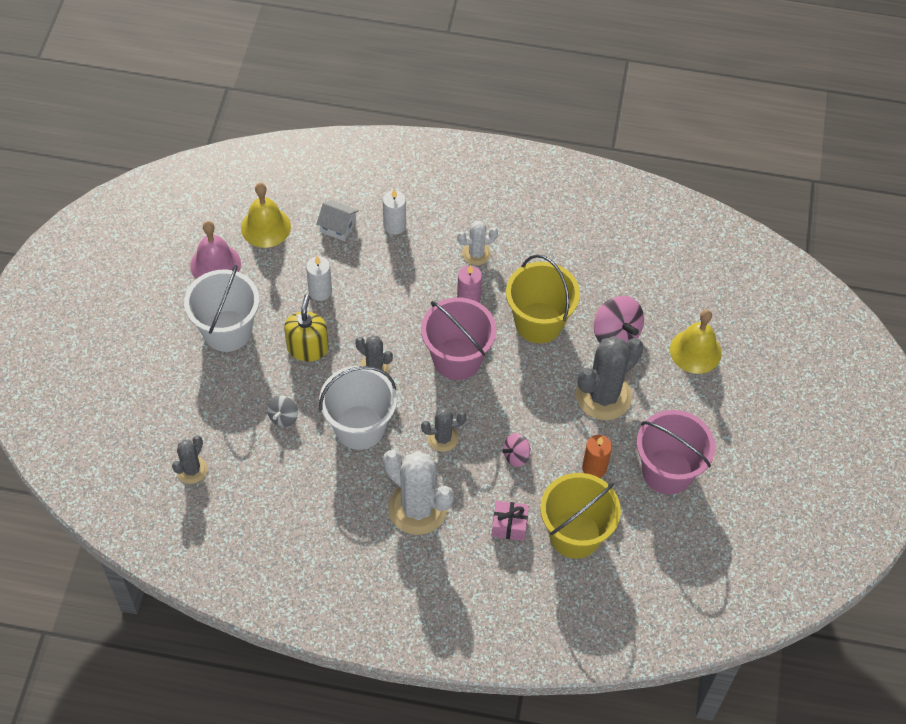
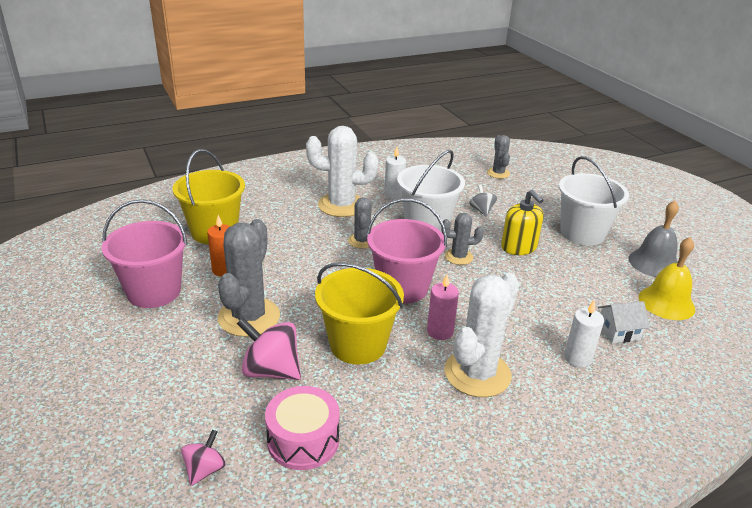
camera: 145 degrees right, 25 degrees down
(215, 264) = (654, 263): pink bell -> grey bell
(320, 291) = (561, 282): white candle -> white candle (394, 194)
(443, 438) = (362, 241): grey cactus -> grey cactus turned 45 degrees counterclockwise
(476, 253) = (477, 373): white cactus -> white cactus, size x1.86
(509, 525) = (269, 219): pink gift -> none
(516, 456) = (296, 253): pink spinning top -> pink spinning top (205, 470)
(626, 271) = (303, 440): none -> pink drum
(695, 351) = (169, 396): yellow bell -> none

